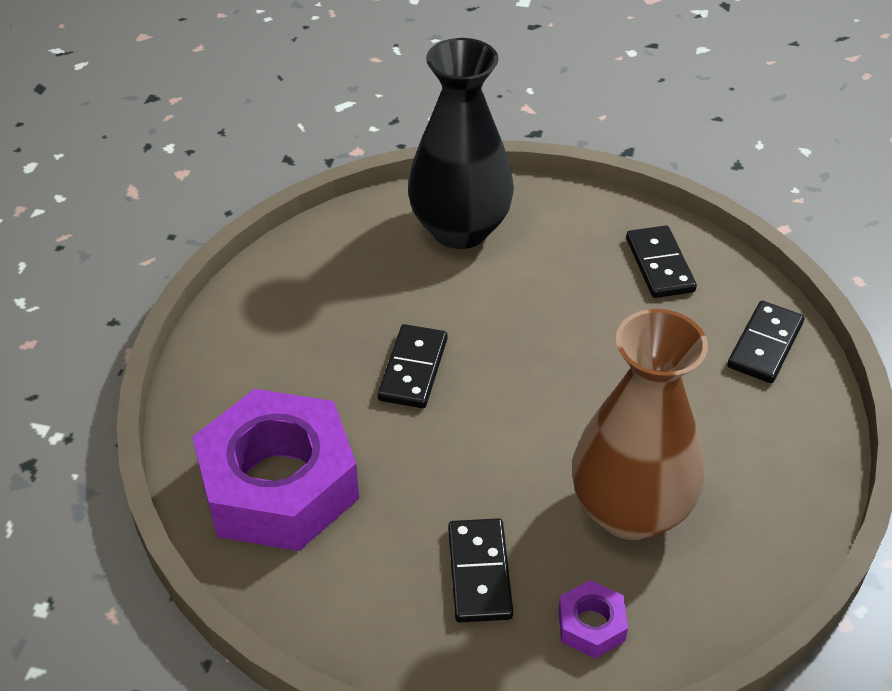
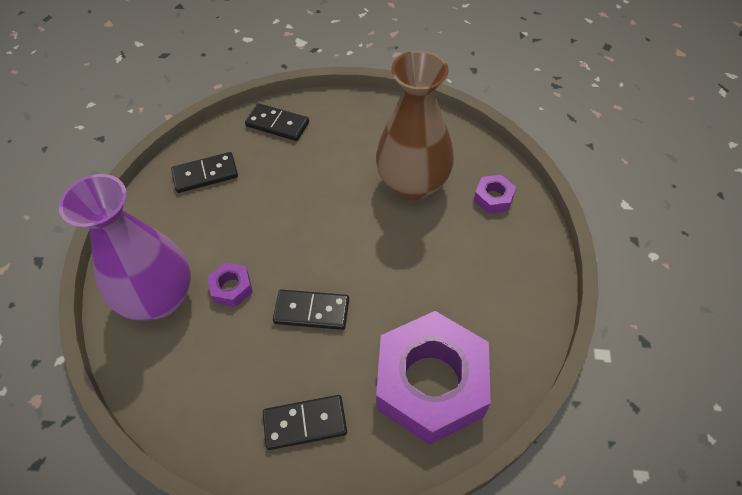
camera: 95 degrees left, 10 degrees up
(460, 229) = (159, 298): black vase -> purple vase
(463, 292) = (231, 288): none -> purple nut
(479, 573) = (473, 253): black domino -> black domino (305, 423)

